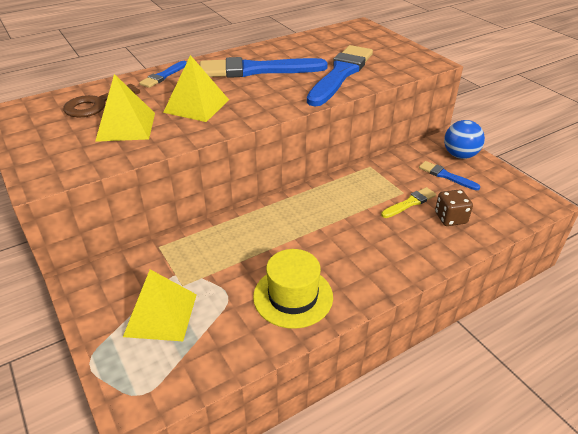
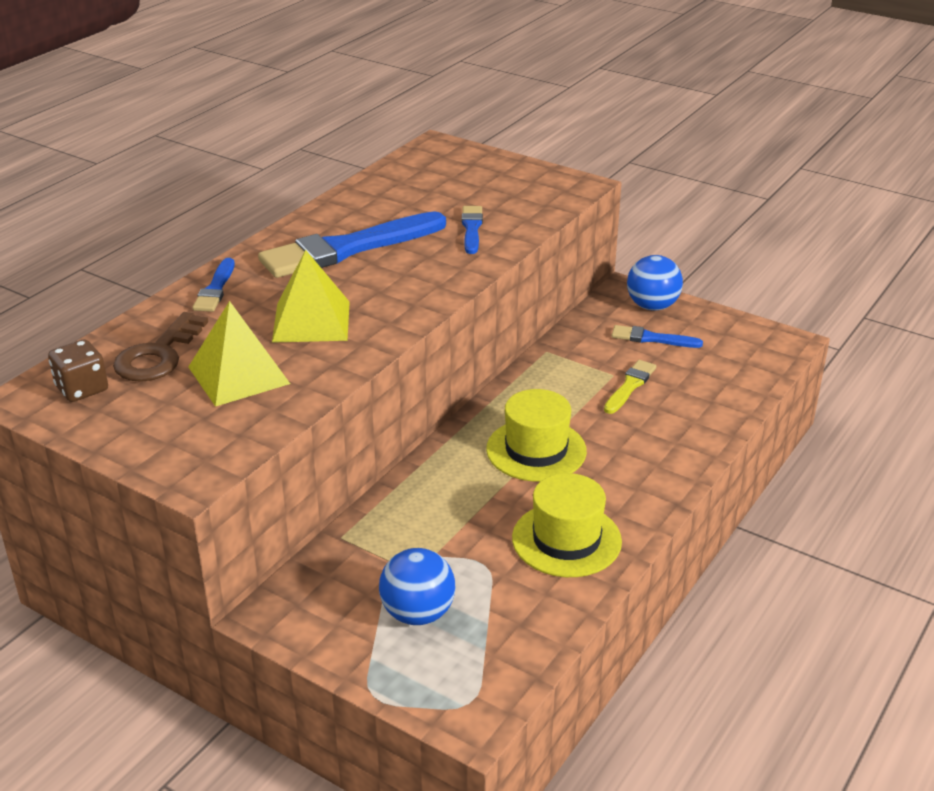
camera: 25 degrees left, 5 degrees down
(161, 315) = (418, 613): yellow pyramid -> blue ball
(317, 228) = (536, 450): none -> yellow hat
(340, 74) = (471, 228): blue brush -> blue brush, size x0.48
(450, 218) = (690, 391): brown dice -> brown dice (82, 389)

